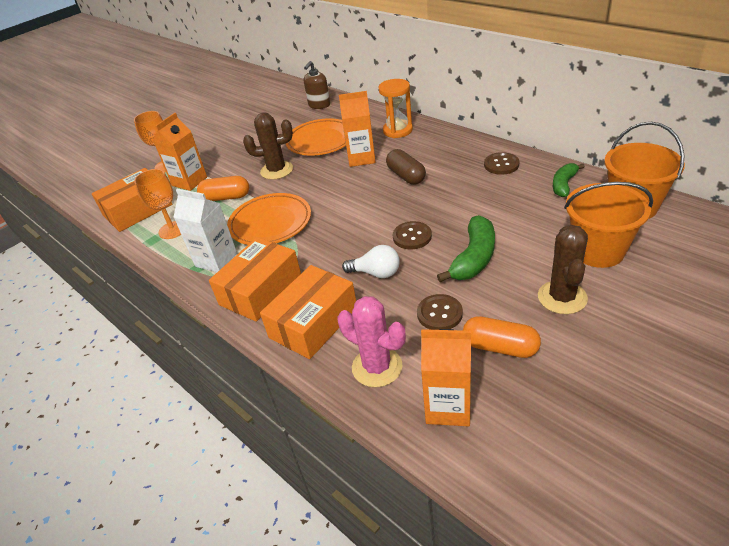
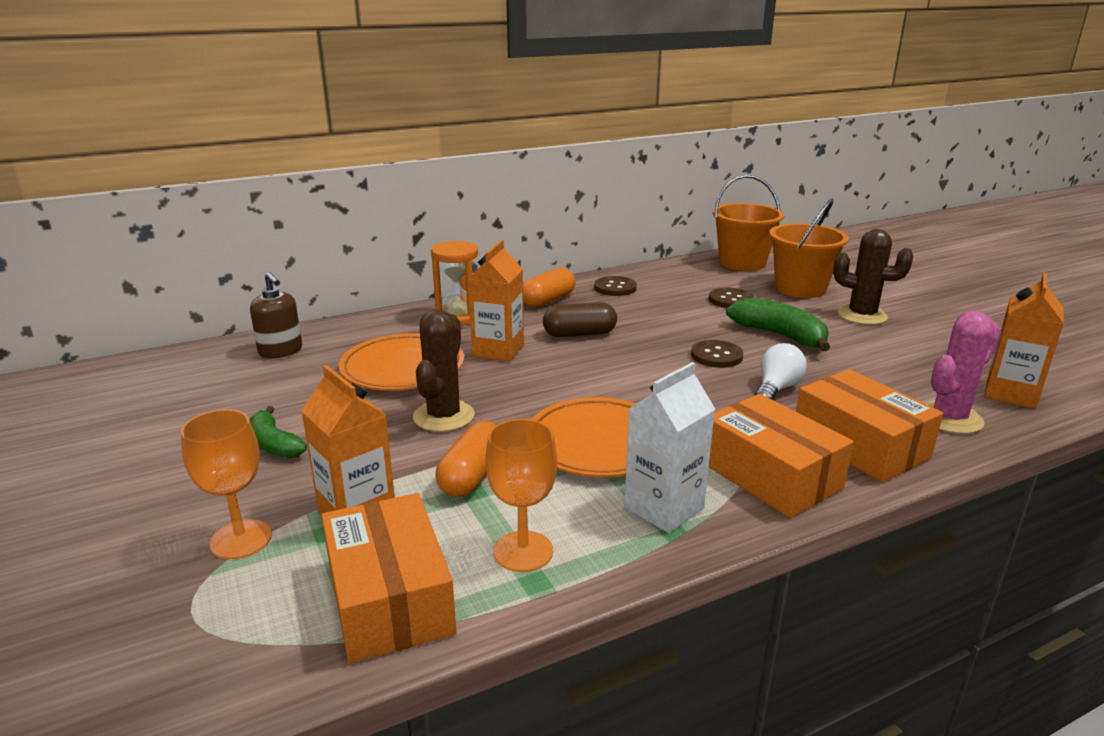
camera: 75 degrees left, 15 degrees down
(439, 313) = (867, 370): brown button -> brown button (730, 300)
(500, 347) = (926, 354): orange capsule -> orange capsule (548, 300)
(563, 185) = (682, 275): green banana -> green banana (274, 444)

